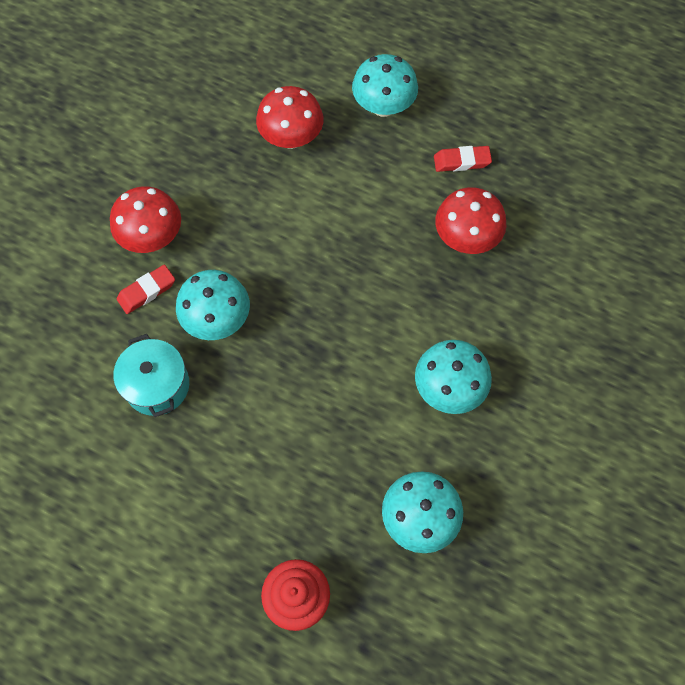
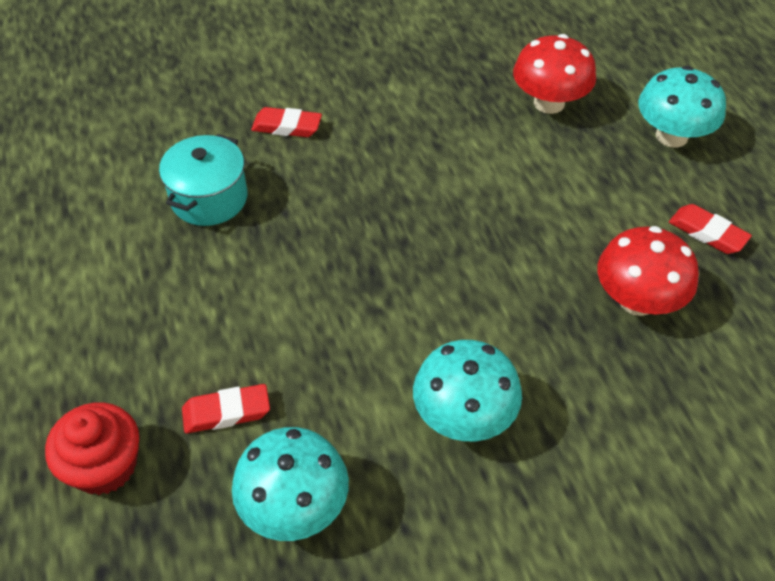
camera: 45 degrees right, 15 degrees down
(152, 237) = (339, 93): red mushroom -> none
(217, 319) = (317, 188): turquoise mushroom -> none
(327, 504) = (226, 412): none -> red eraser

